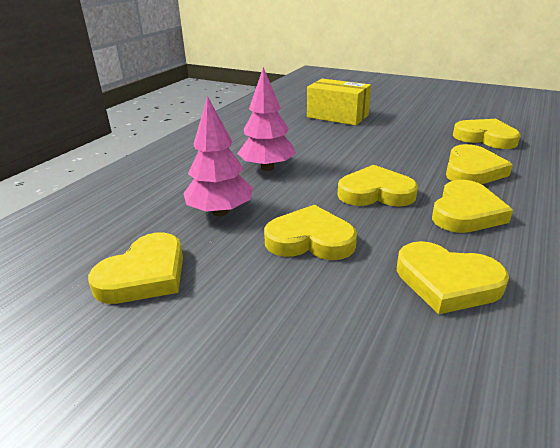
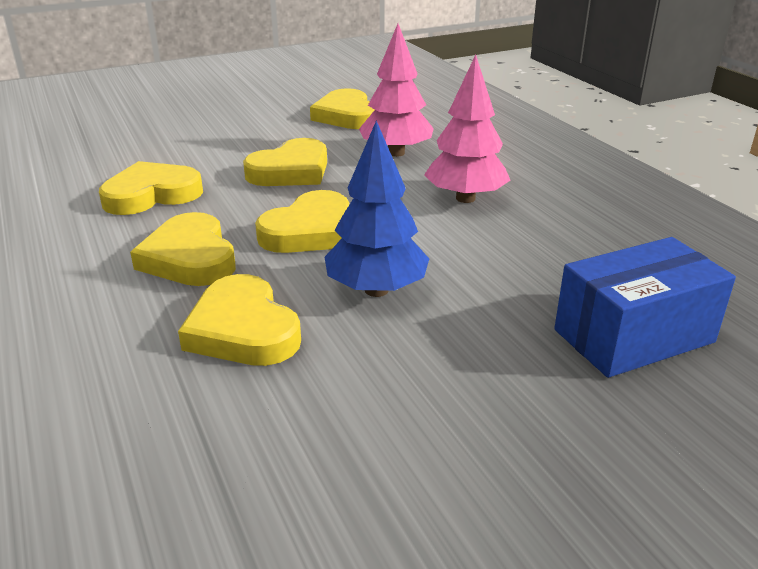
camera: 125 degrees right, 0 degrees up
(337, 116) = (634, 336): yellow box -> blue box
(392, 158) = (376, 290): none -> blue tree
(485, 138) = (307, 448): yellow heart -> none

